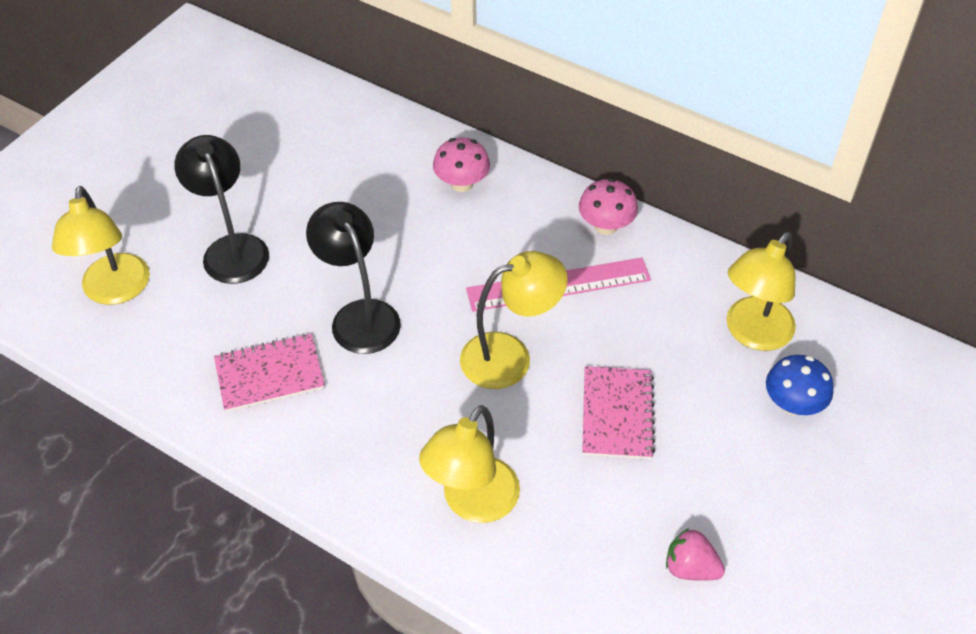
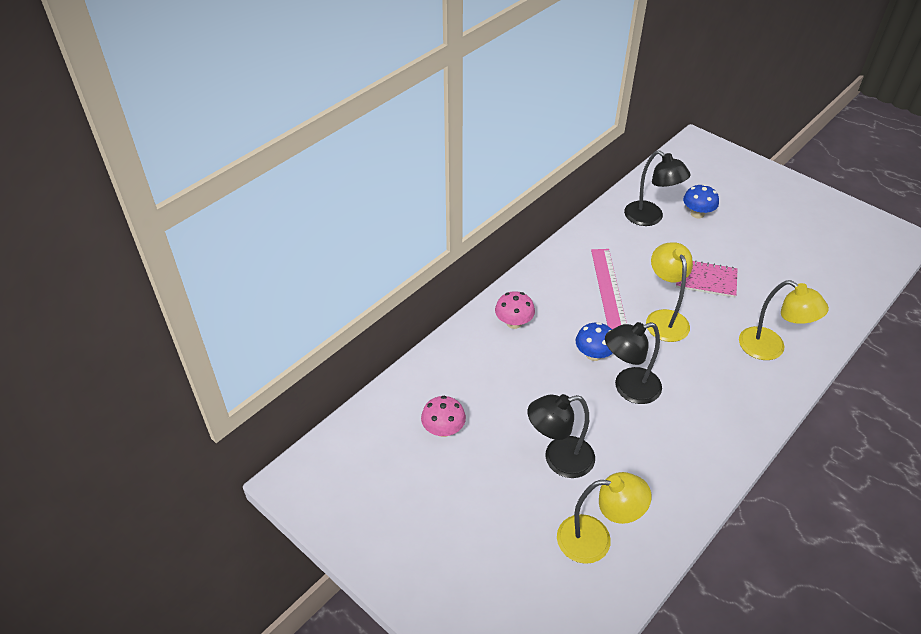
camera: 80 degrees left, 5 degrees down
(269, 374) = (678, 441): pink notebook -> none
(418, 273) = (593, 354): none -> blue mushroom
(606, 226) = (562, 260): pink mushroom -> pink mushroom (443, 429)
(690, 567) = (800, 269): pink strawberry -> none
(752, 334) = (650, 218): yellow lamp -> black lamp

